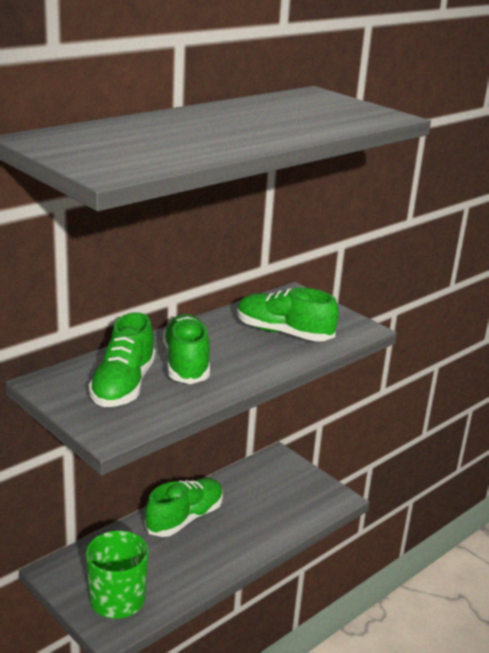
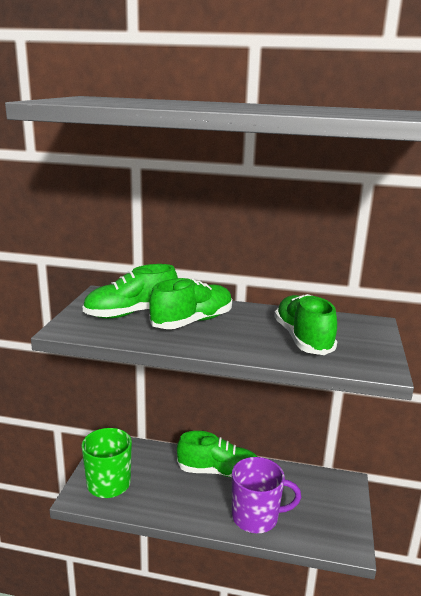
camera: 55 degrees right, 5 degrees down
(262, 528) = (256, 517): none -> purple mug

